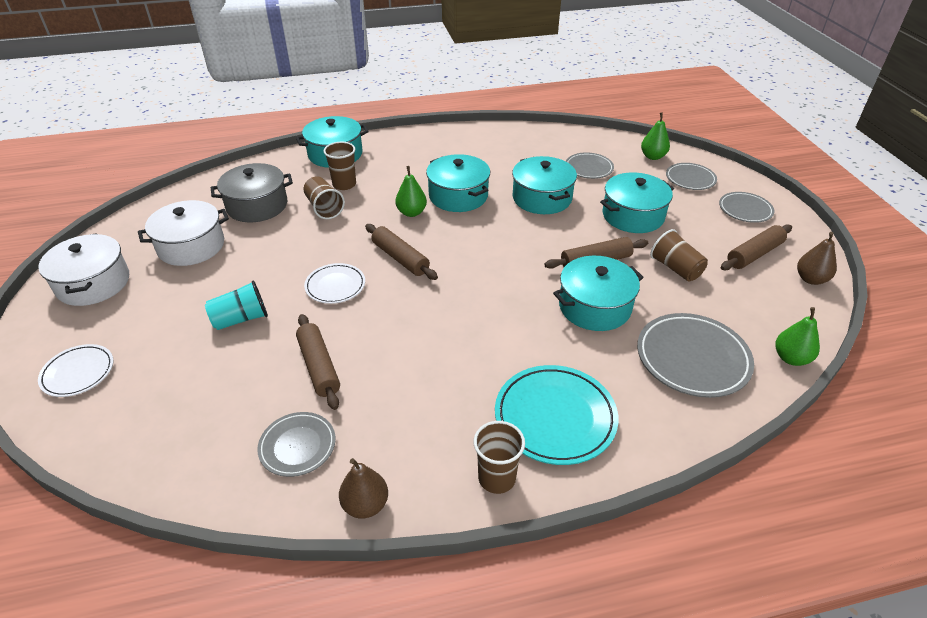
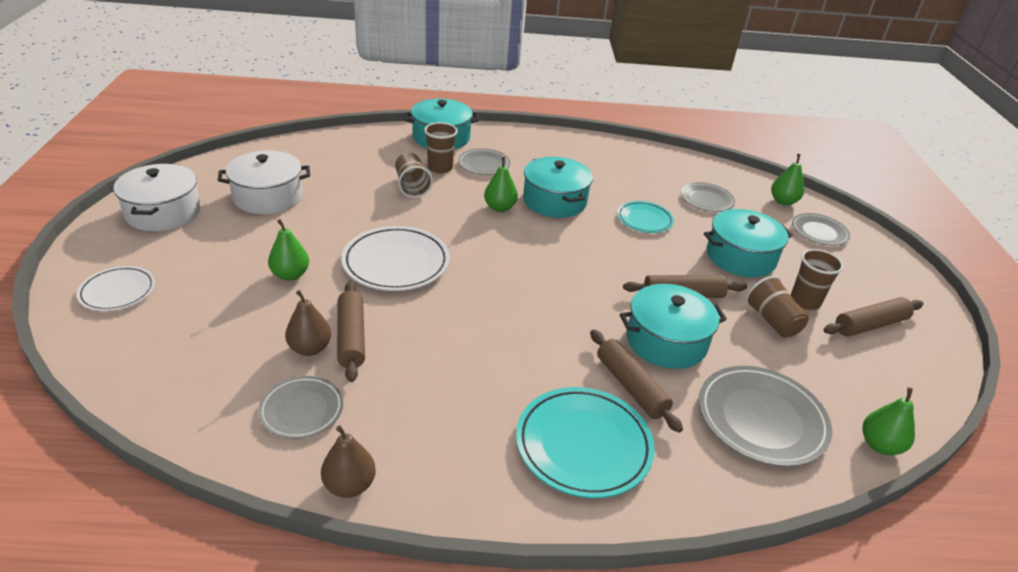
camera: 10 degrees right, 5 degrees down
(241, 319) = (290, 275): turquoise cup -> green pear
(257, 205) = (346, 171): grey pot -> none
(335, 286) = (396, 263): white plate -> white plate, size x1.66
(400, 258) = (472, 250): brown rolling pin -> brown rolling pin (630, 387)
(496, 478) = (498, 492): brown cup -> brown cup (805, 301)
(542, 198) = (644, 220): turquoise pot -> turquoise plate
(745, 210) = (874, 276): grey plate -> grey plate (484, 164)
(810, 279) = (931, 365): brown pear -> brown pear (310, 348)

